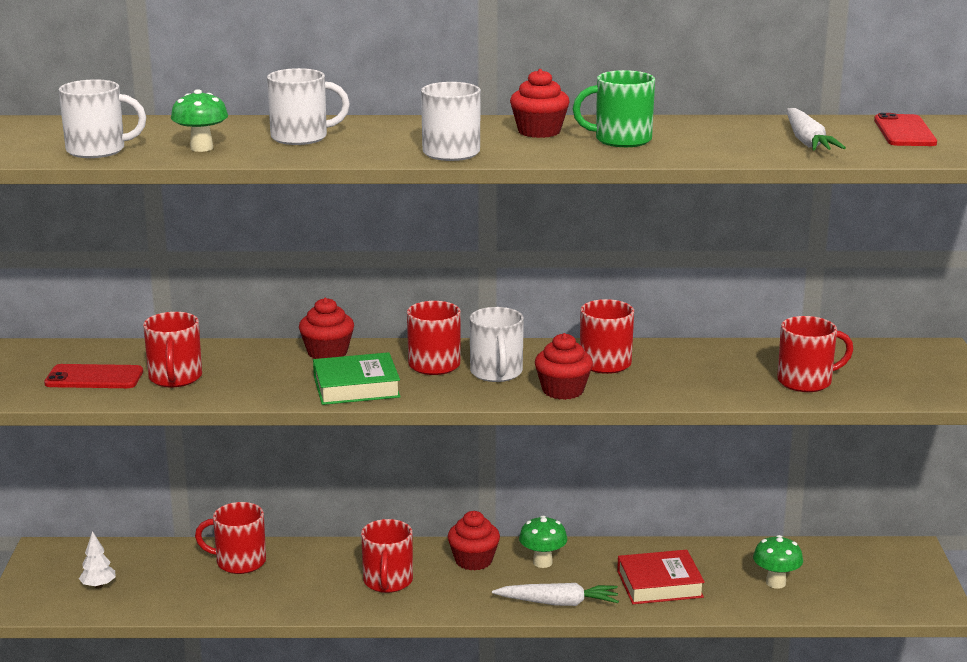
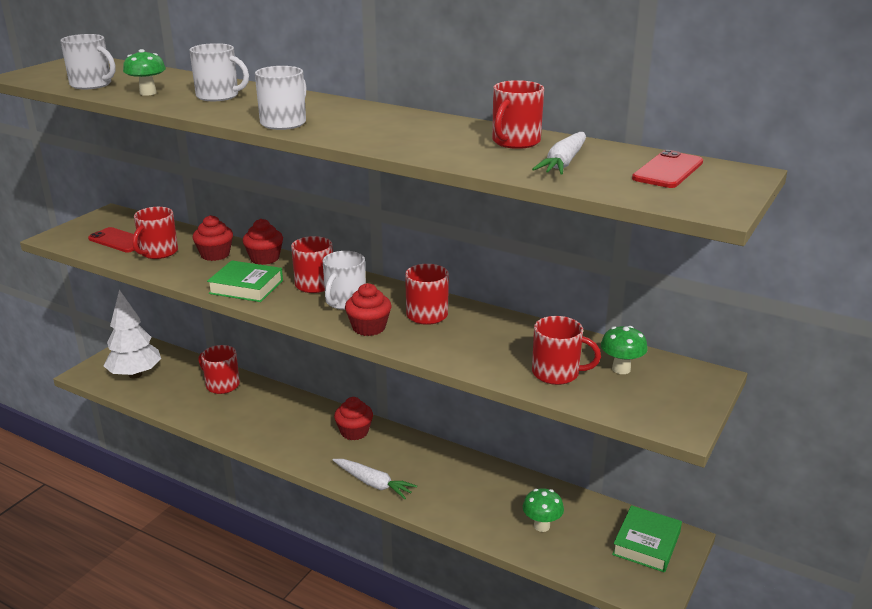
camera: 30 degrees right, 5 degrees up
(98, 586) = (135, 374): white tree -> white tree, size x2.32
(387, 582) = (287, 428): red mug -> red mug (515, 142)
(539, 131) = (376, 118): red cupcake -> red cupcake (215, 254)
(542, 562) = (396, 449): green mushroom -> green mushroom (621, 369)
(621, 140) = (419, 135): green mug -> none
(659, 584) = (456, 495): red book -> none
(886, 564) = (646, 543): none -> green book

